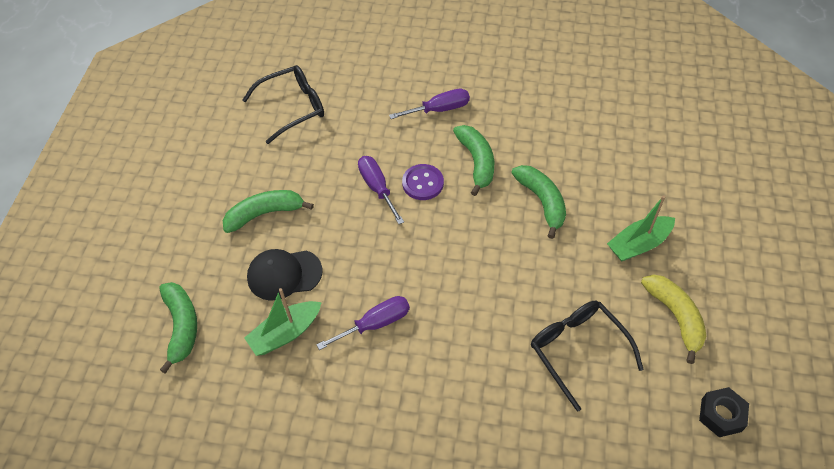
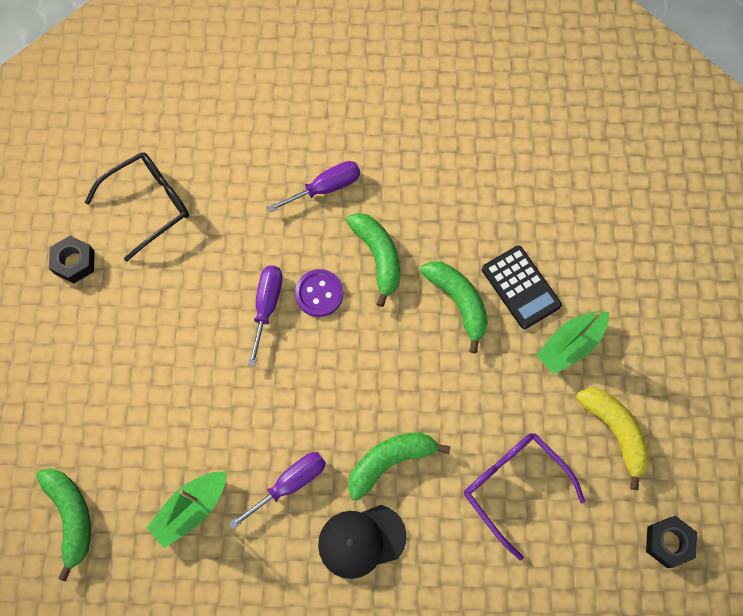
camera: 10 degrees left, 15 degrees up
(225, 141) = (74, 262): none -> black nut
(264, 214) = (140, 357): green banana -> green banana (390, 461)
(284, 274) = (177, 435): black cap -> black cap (361, 540)
(377, 188) = (267, 306): purple screwdriver -> purple screwdriver turned 45 degrees clockwise
(577, 350) = (514, 486): black glasses -> purple glasses
(598, 196) = (521, 287): none -> black calculator

